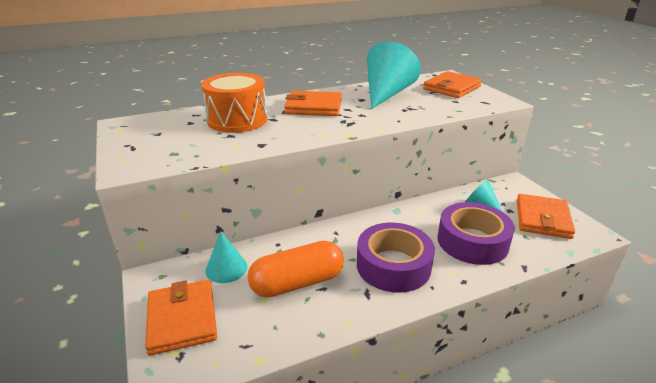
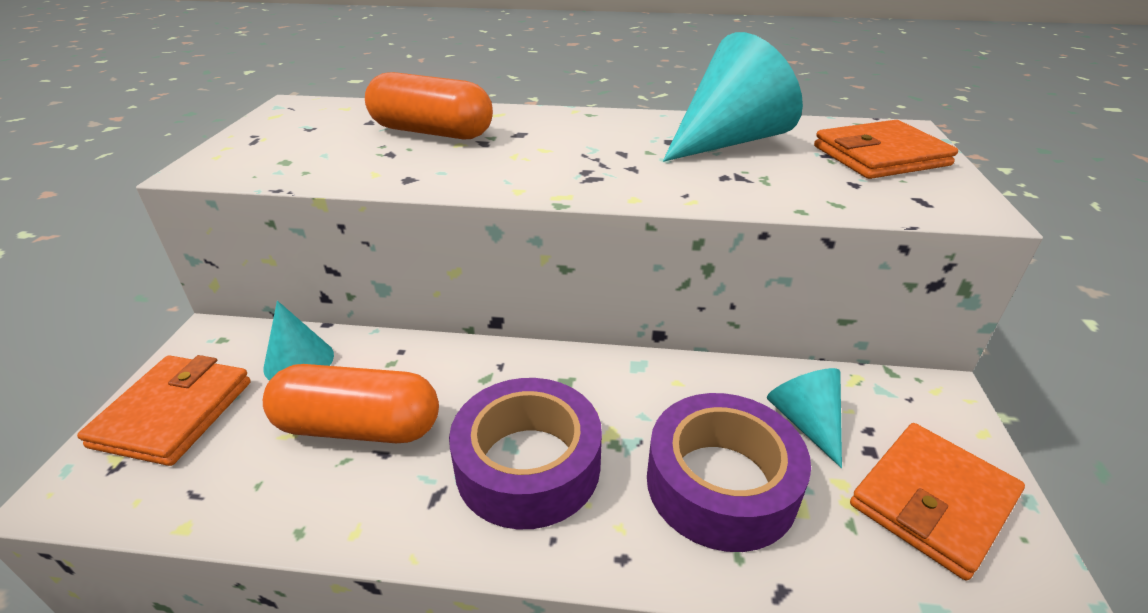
camera: 30 degrees right, 5 degrees up
(237, 120) = (432, 132): orange drum -> orange capsule
(313, 107) = (570, 137): orange wallet -> none

